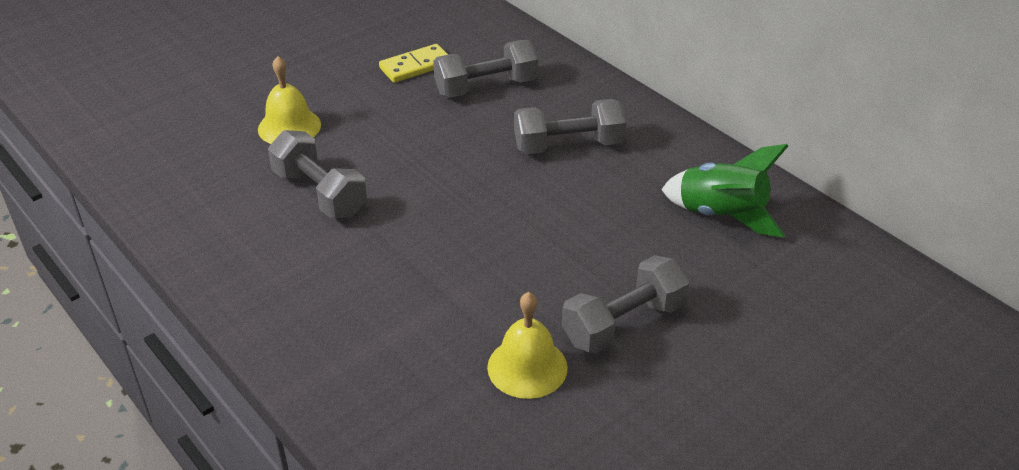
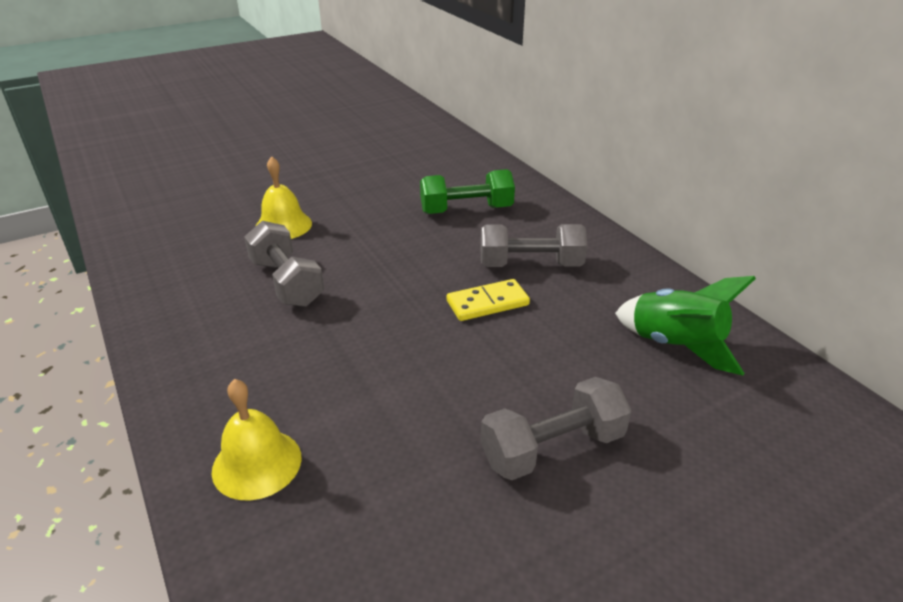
camera: 10 degrees right, 5 degrees down
(415, 66) = (409, 189): yellow domino -> yellow domino (487, 303)
(486, 87) = (466, 210): grey dumbbell -> green dumbbell
(527, 367) = (434, 484): yellow bell -> yellow bell (257, 463)

